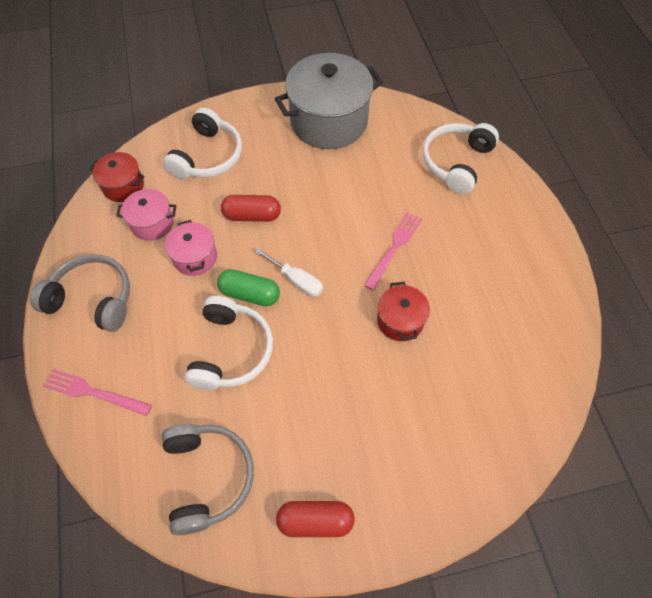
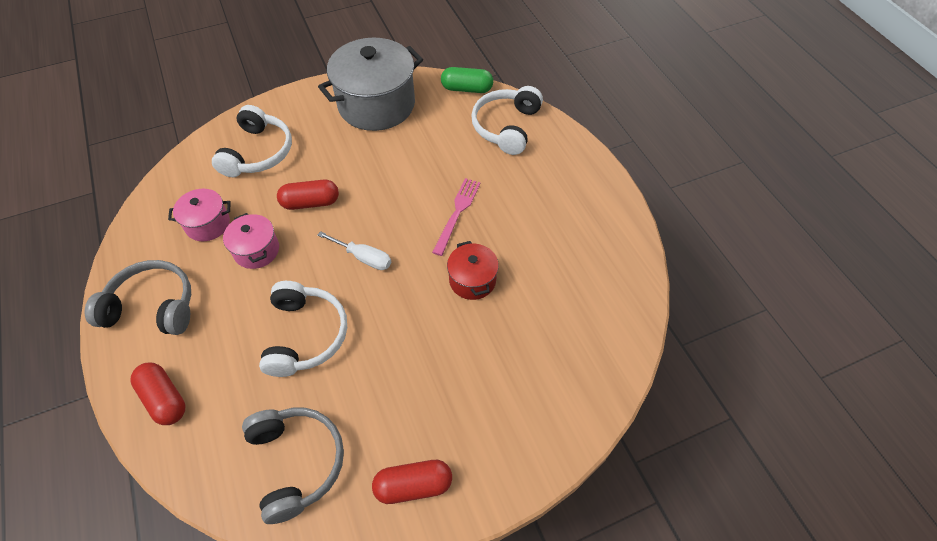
camera: 10 degrees left, 5 degrees down
(93, 392) = (164, 399): pink fork -> red capsule
(123, 186) = (172, 192): red pot -> none
(250, 294) = (318, 277): green capsule -> green capsule (467, 89)

